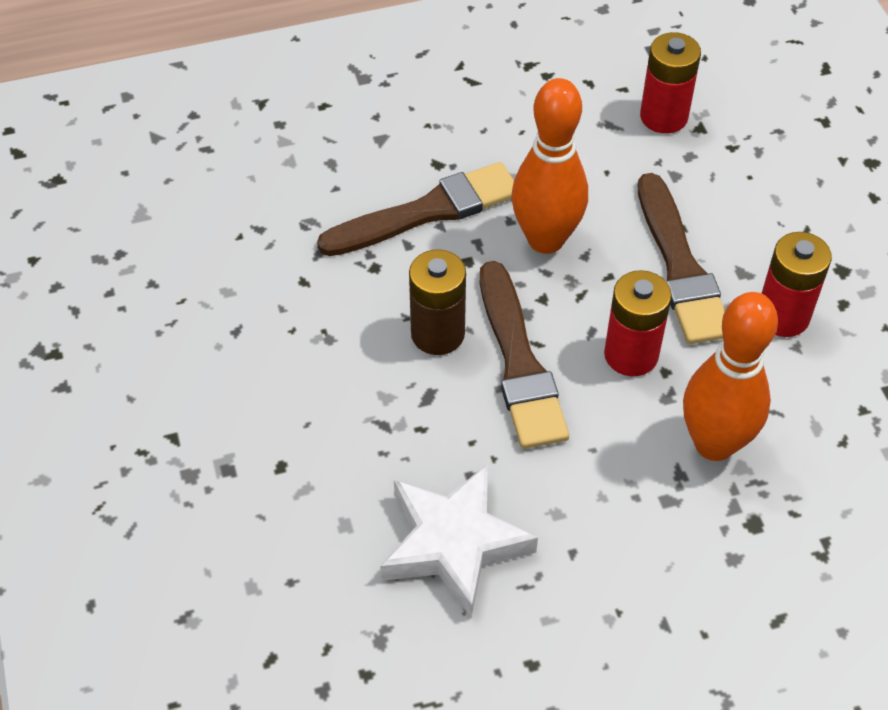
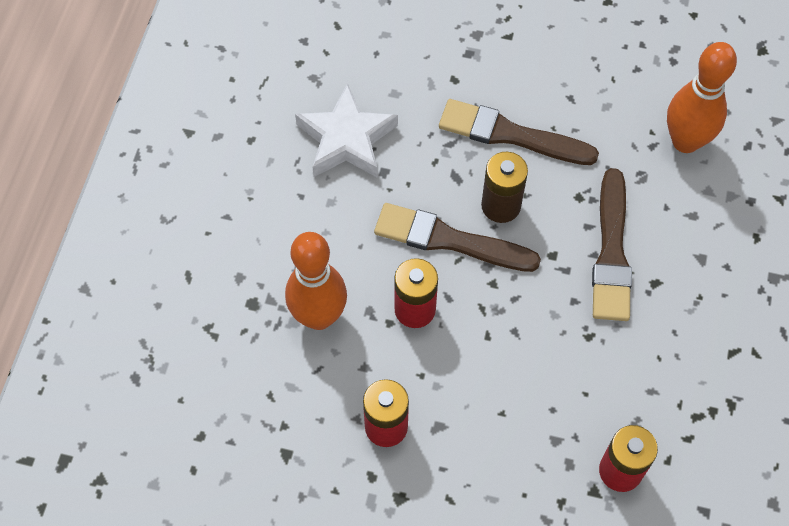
camera: 120 degrees right, 10 degrees up
(545, 239) = (543, 314): orange bowling pin -> orange bowling pin (685, 141)
(680, 266) = (468, 387): brown brush -> brown brush (510, 135)

